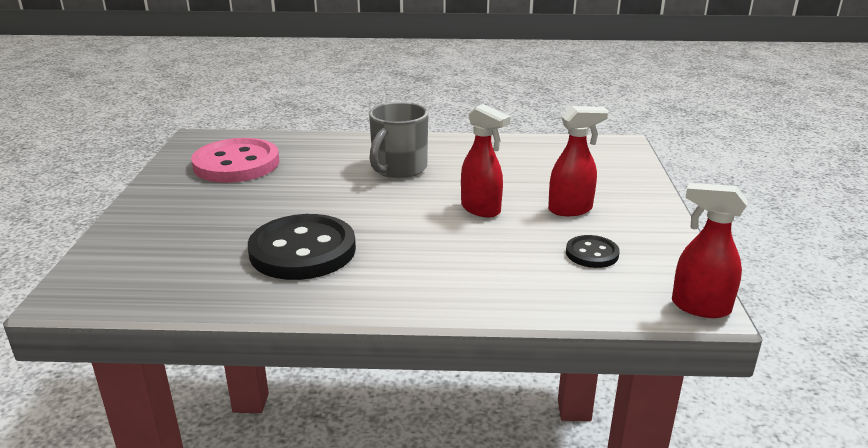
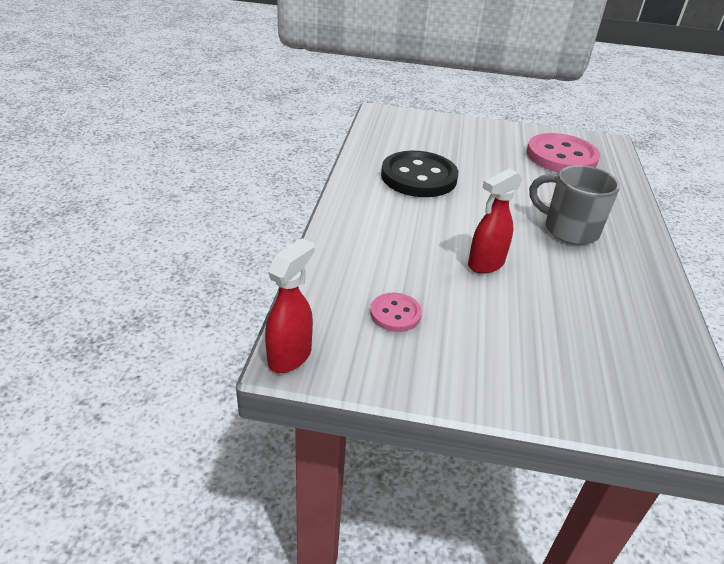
camera: 95 degrees right, 10 degrees up
(571, 209) = (487, 323): red spray bottle -> none
(592, 253) = (395, 314): black button -> pink button

